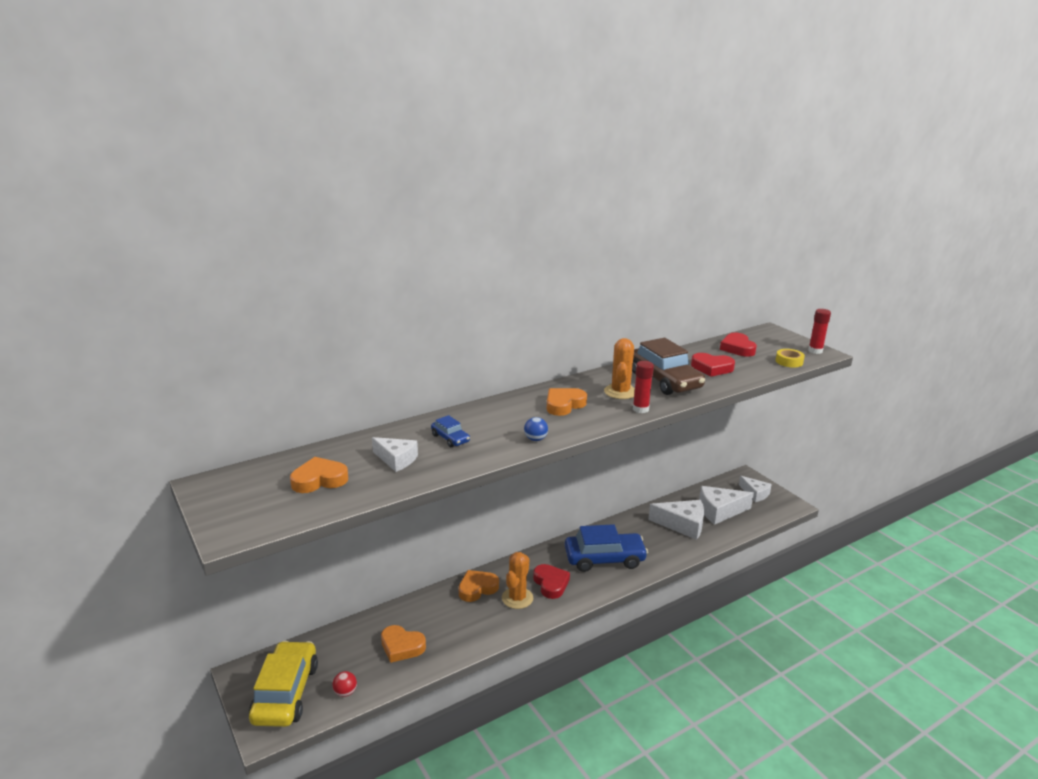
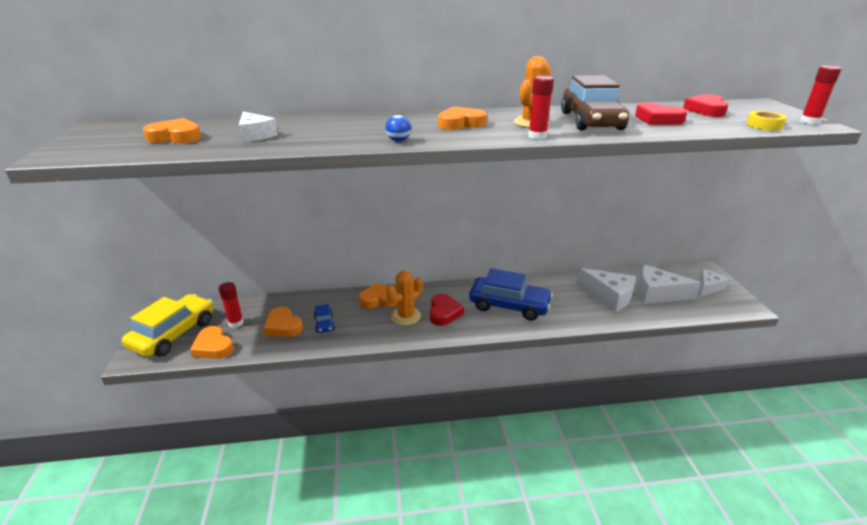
camera: 25 degrees right, 5 degrees up
(345, 692) = (213, 347): red ball -> orange heart
(346, 659) = (236, 323): none -> red glue stick
(450, 438) = (322, 129): blue car -> blue car (324, 323)
(755, 494) = (708, 287): white cheese -> white cheese turned 120 degrees counterclockwise

